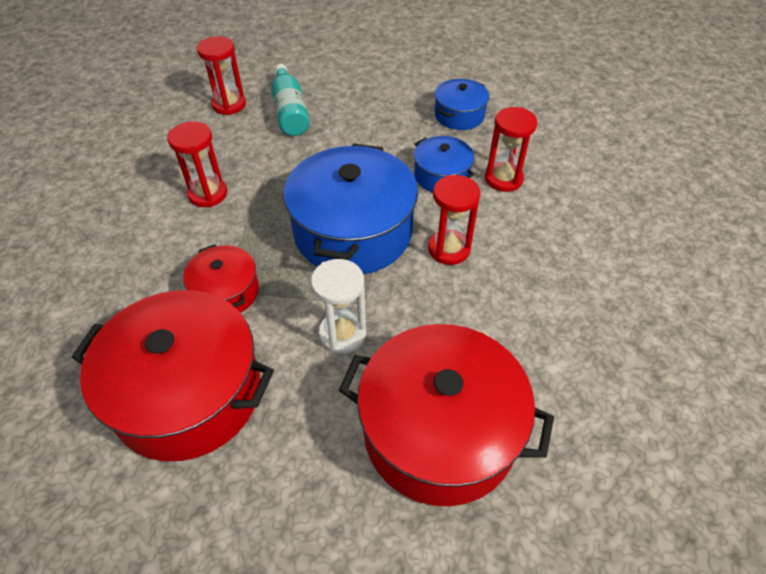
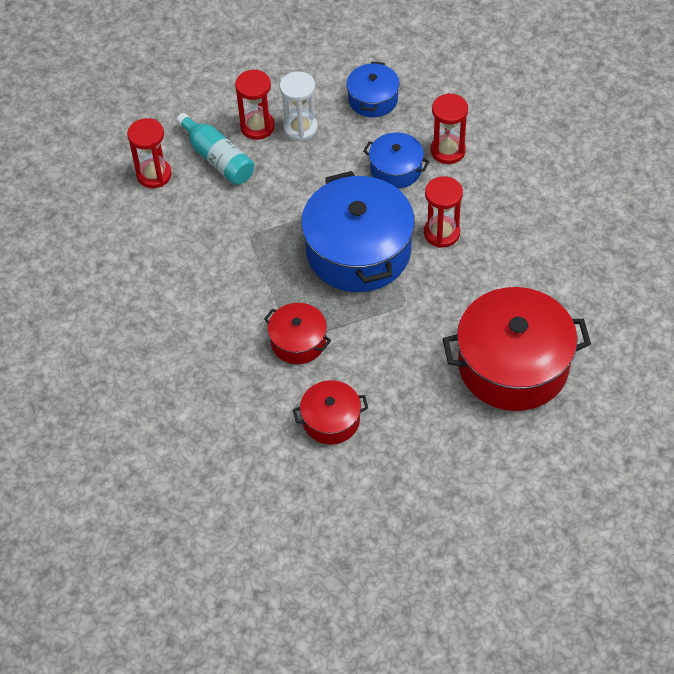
camera: 25 degrees left, 5 degrees up
(188, 393) = (331, 420): red pot -> red pot, size x0.51
(208, 194) = (213, 270): red hourglass -> red hourglass (257, 127)
(342, 334) = (407, 332): white hourglass -> white hourglass (300, 128)

